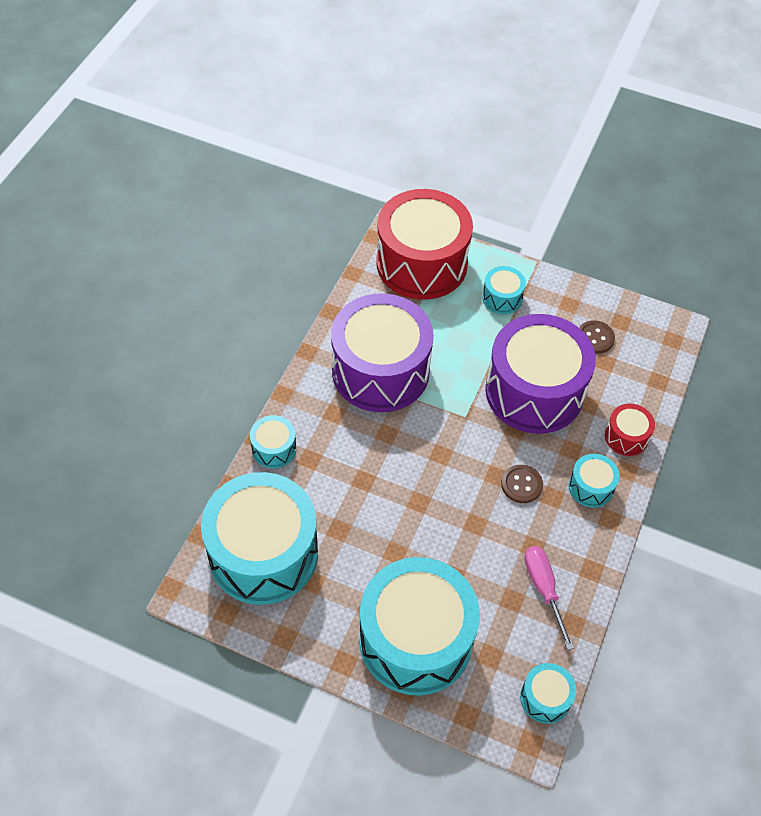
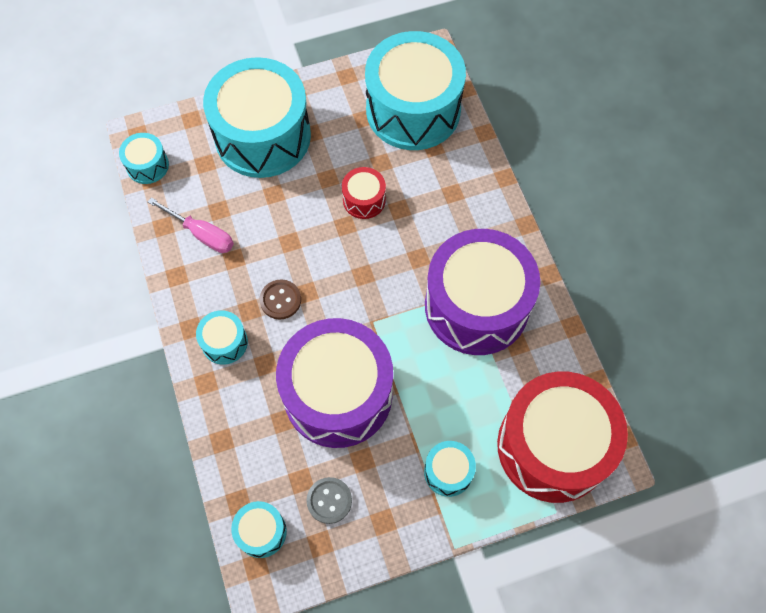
camera: 140 degrees right, 10 degrees up
(274, 449) = (485, 179): turquoise drum -> turquoise drum (261, 532)
(595, 338) = (329, 500): brown button -> grey button
(626, 437) = (227, 415): red drum -> red drum (364, 200)

